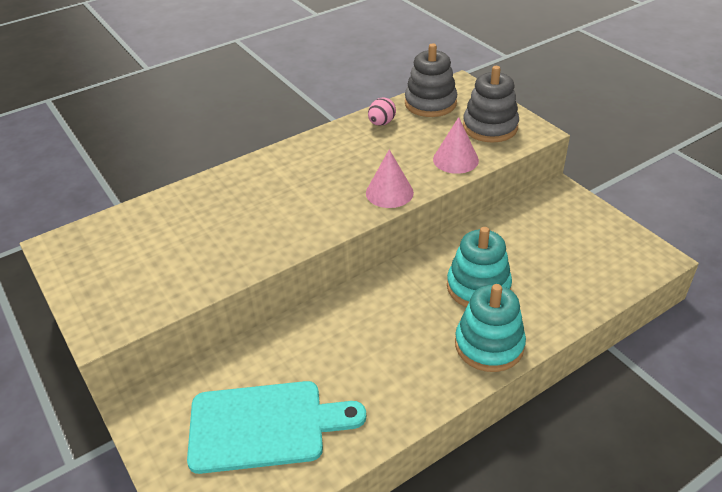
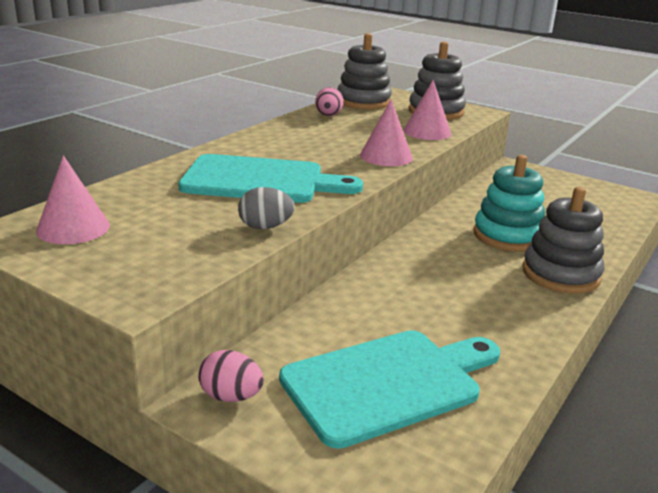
camera: 25 degrees left, 15 degrees down
(100, 247) = (73, 228): none -> pink cone
(155, 408) = (231, 396): none -> pink egg
(229, 271) = (265, 227): none -> grey egg
(262, 211) = (260, 180): none -> turquoise cutting board
(489, 345) = (560, 274): turquoise stacking toy -> grey stacking toy

